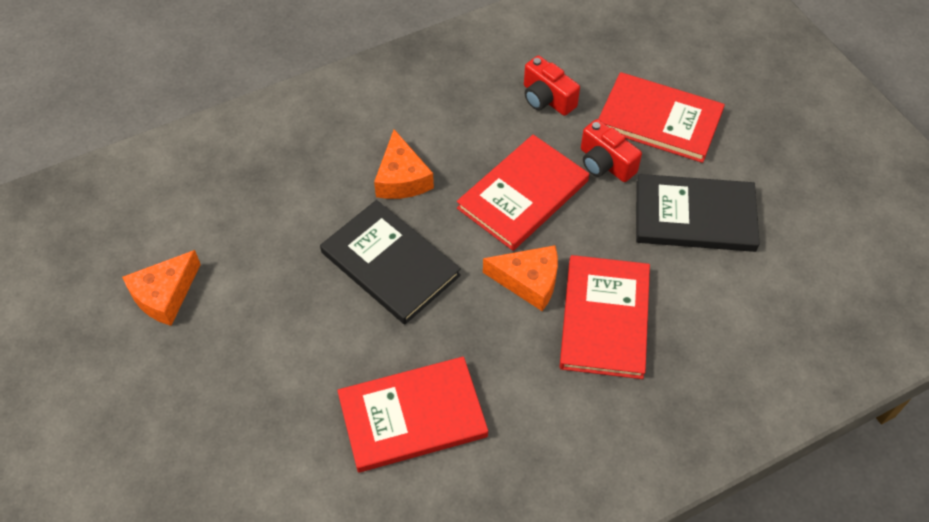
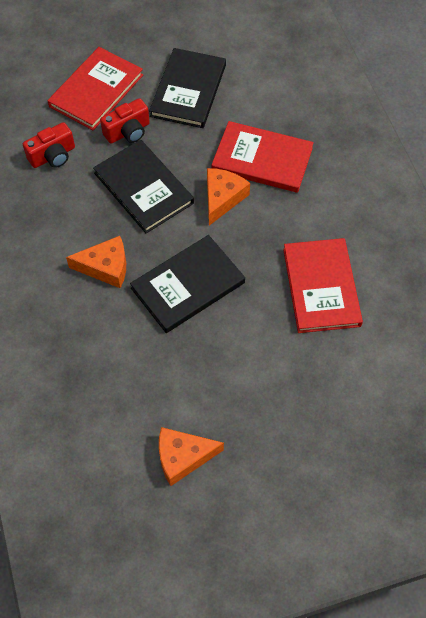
camera: 80 degrees left, 5 degrees up
(165, 295) = (183, 457): orange cheese -> orange cheese turned 120 degrees clockwise
(523, 194) = (143, 188): red book -> black book

